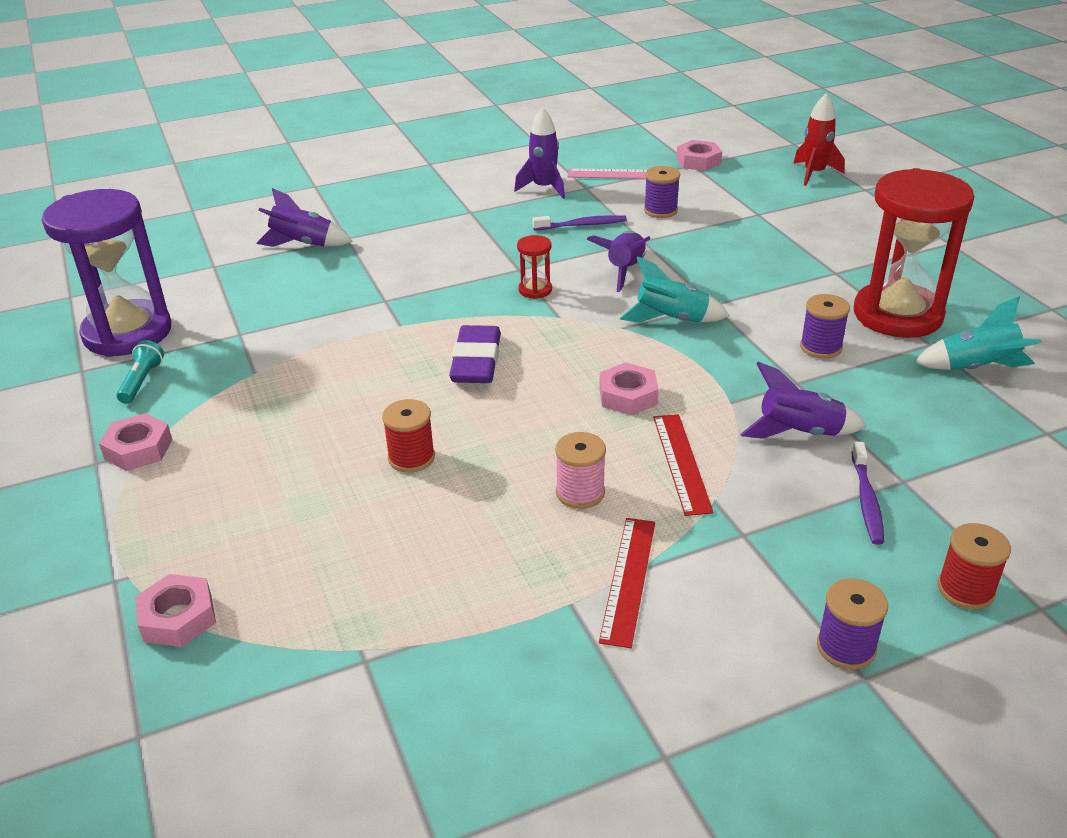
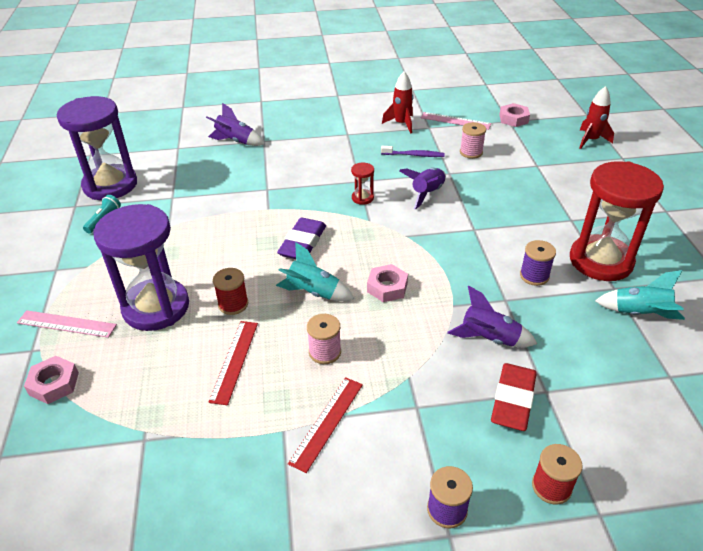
camera: 15 degrees right, 5 degrees up
(138, 449) = (82, 265): pink nut -> none
(155, 533) = (66, 324): none -> pink ruler
(292, 484) = (156, 307): none -> purple hourglass
(544, 188) = (401, 124): purple rocket -> red rocket
(660, 210) = (471, 152): purple spool -> pink spool
(671, 319) = (441, 235): turquoise rocket -> turquoise rocket (313, 292)
(681, 463) = (400, 344): red ruler -> red ruler (234, 361)
(866, 500) = (512, 400): purple toothbrush -> red eraser

